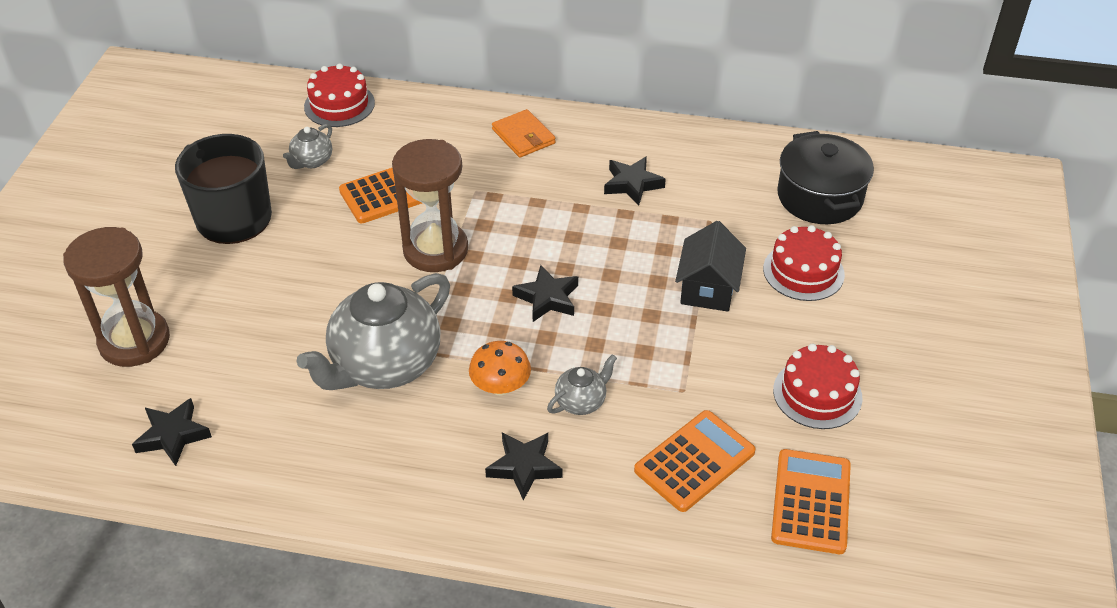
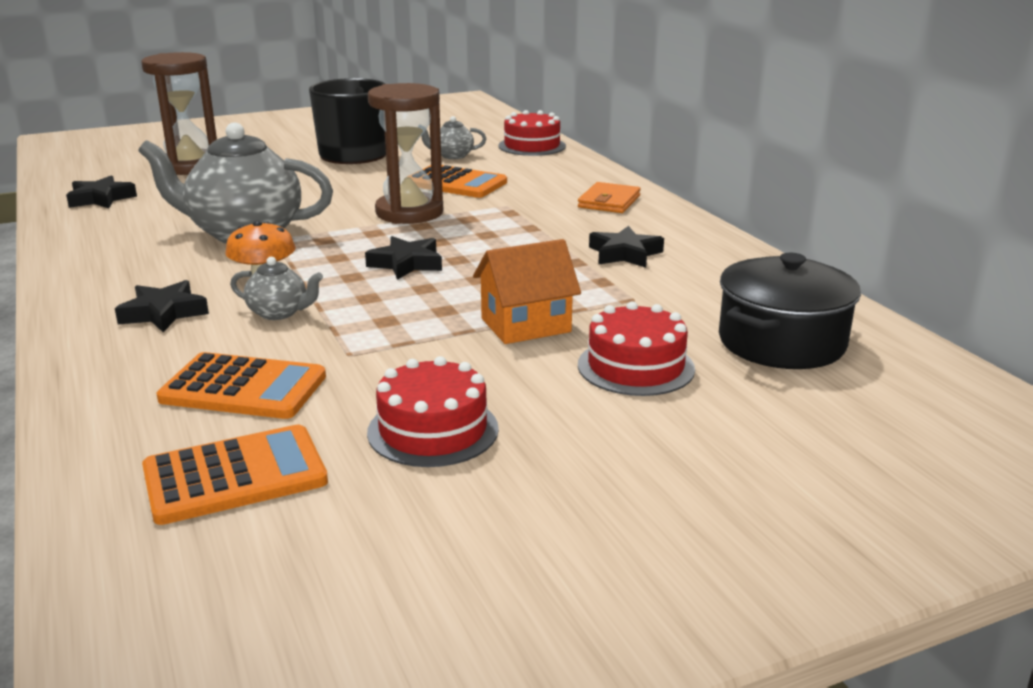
camera: 55 degrees right, 20 degrees down
(708, 288) = (525, 325): black house -> orange house

